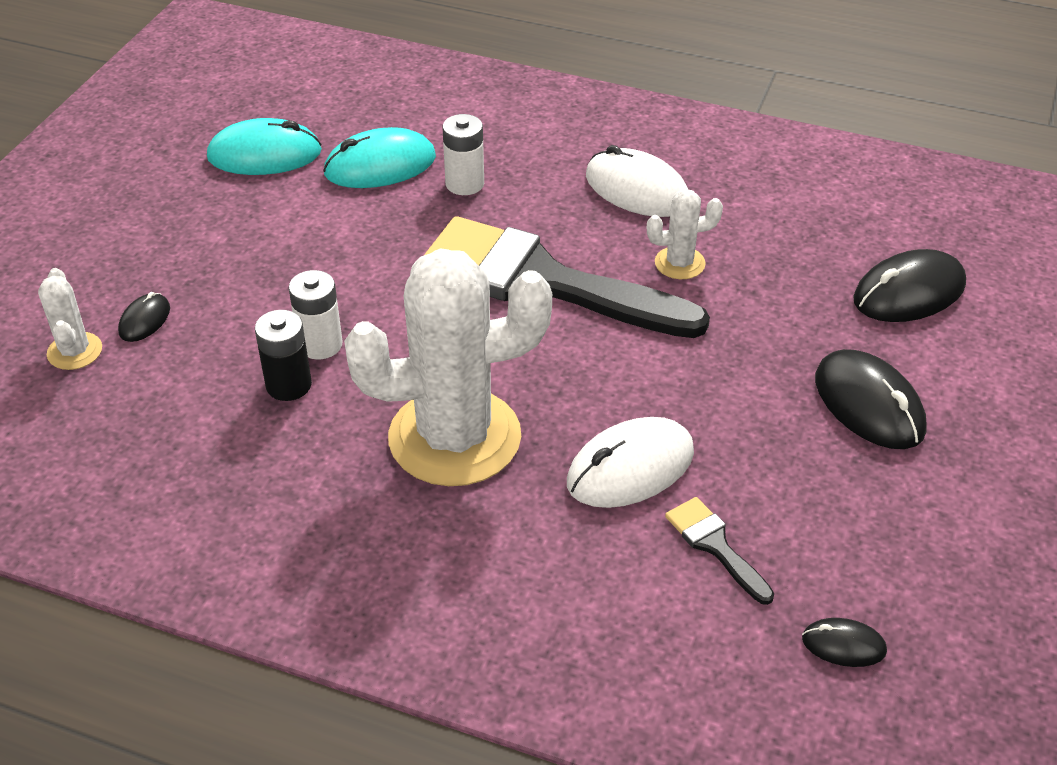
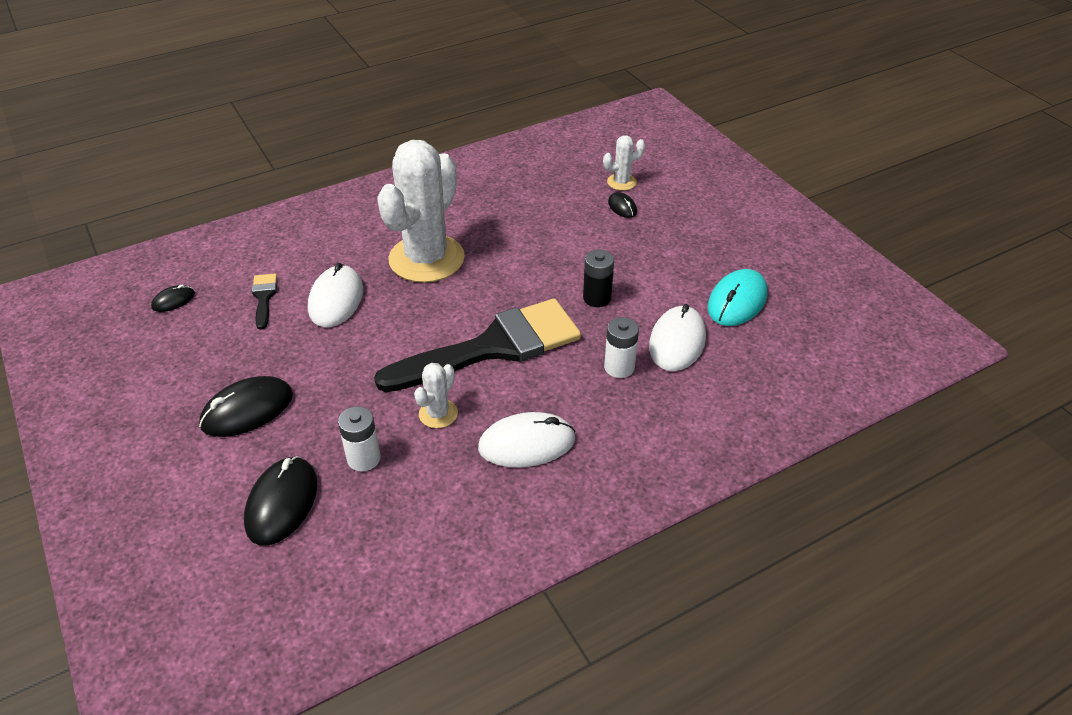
camera: 130 degrees right, 0 degrees up
(75, 351) = (621, 182): white cactus -> white cactus turned 45 degrees counterclockwise
(288, 385) = (523, 228): black battery -> black battery (597, 298)
(320, 344) = (540, 249): white battery -> white battery (364, 458)
(380, 165) = (677, 342): turquoise mouse -> white mouse
(715, 546) = (264, 297): black brush -> black brush turned 105 degrees counterclockwise
(868, 404) = (247, 410): black mouse -> black mouse turned 45 degrees counterclockwise

